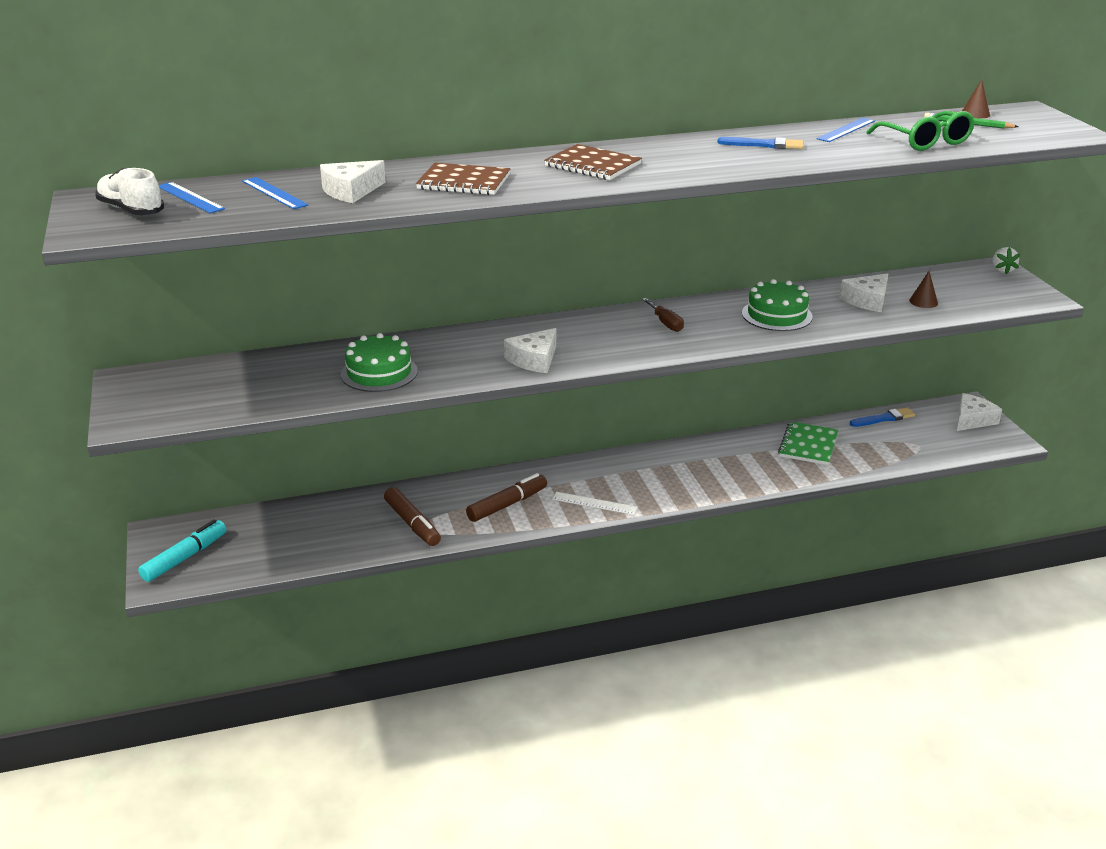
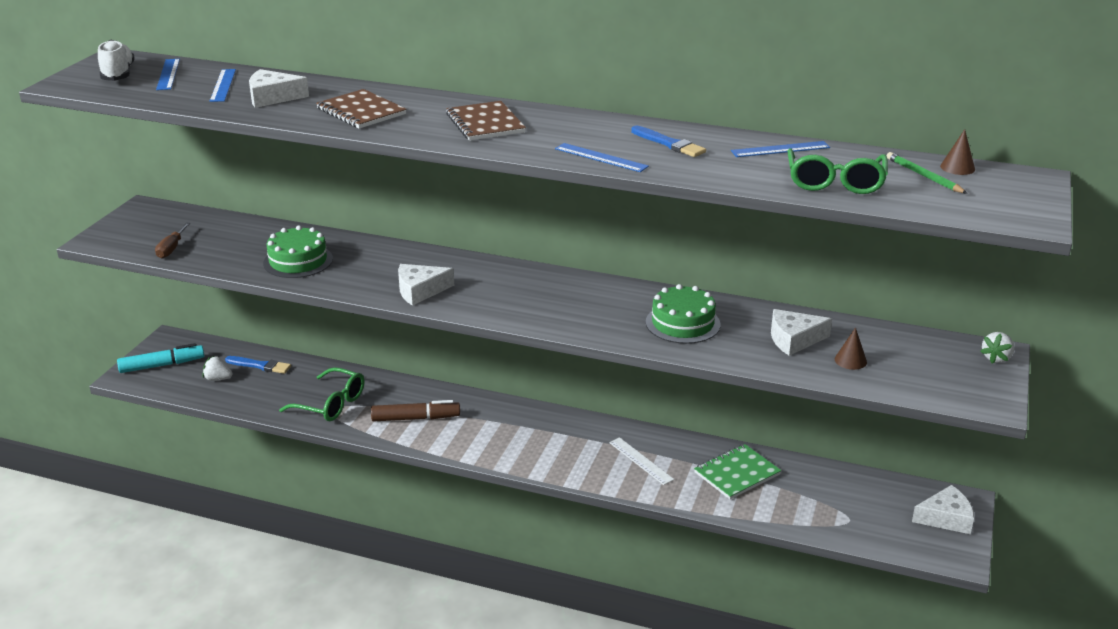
camera: 35 degrees right, 0 degrees up
(266, 546) = (218, 379): none -> white strawberry
(412, 524) = (330, 404): brown marker -> green glasses
(594, 503) = (482, 446): white ruler -> white ruler (640, 461)
(665, 323) = (572, 296): brown screwdriver -> brown screwdriver (171, 249)
(737, 166) = (601, 157): none -> blue ruler
(883, 418) = (849, 479): blue brush -> blue brush (260, 366)

